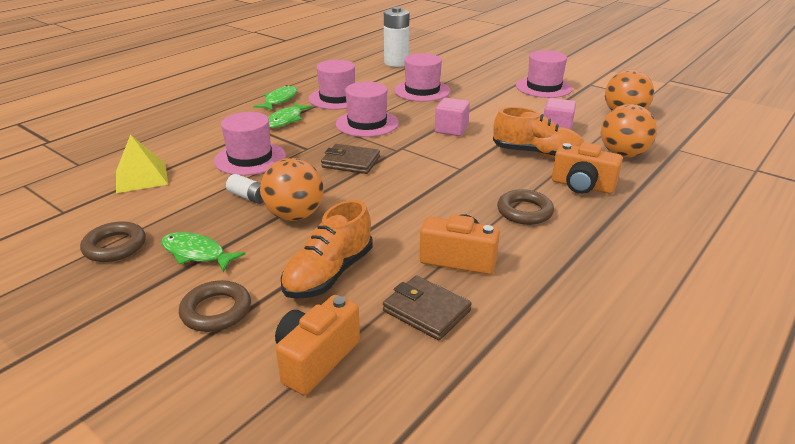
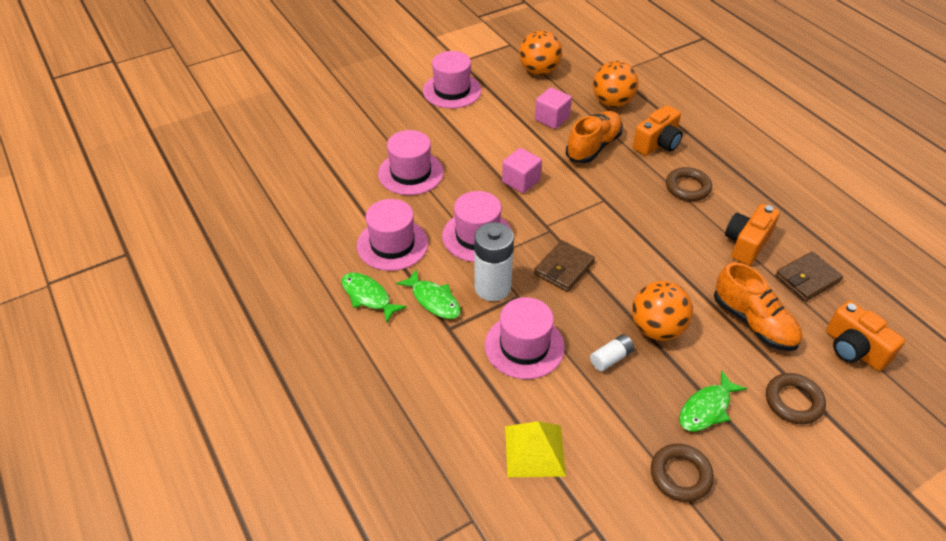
camera: 70 degrees left, 15 degrees up
(396, 63) = (308, 169): white battery -> white battery (492, 287)

